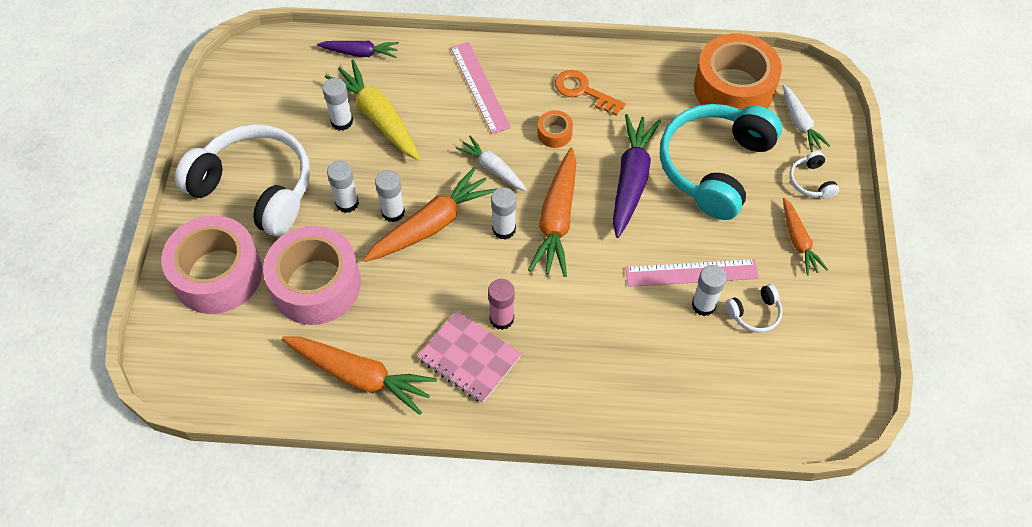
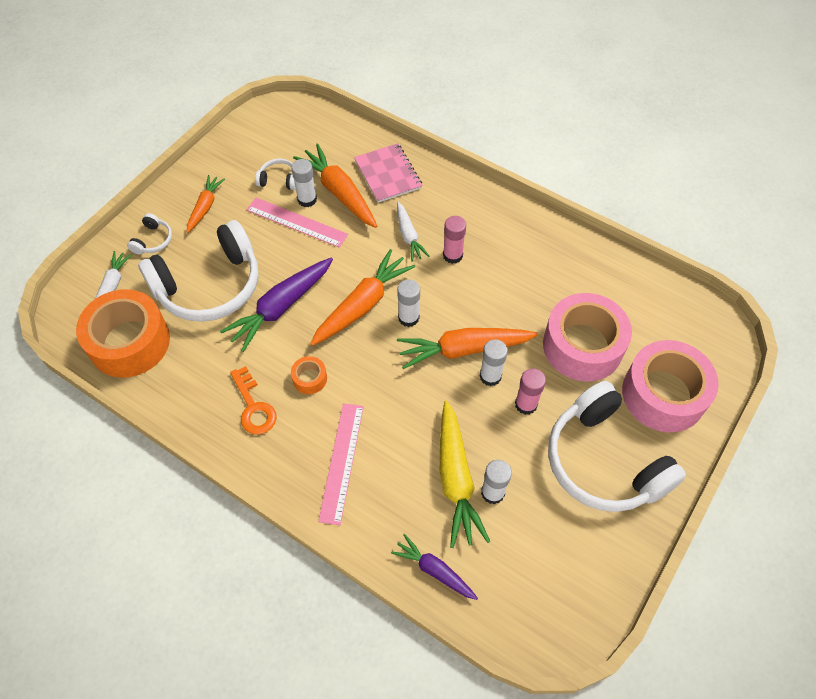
camera: 150 degrees left, 0 degrees up
(347, 203) = (526, 404): white glue stick -> pink glue stick
(360, 376) = (576, 265): orange carrot -> orange carrot (339, 192)
(469, 358) = (491, 241): pink notebook -> pink notebook (388, 174)
(493, 168) = (383, 373): white carrot -> white carrot (408, 236)
(715, 167) = (209, 285): turquoise headphones -> white headphones

